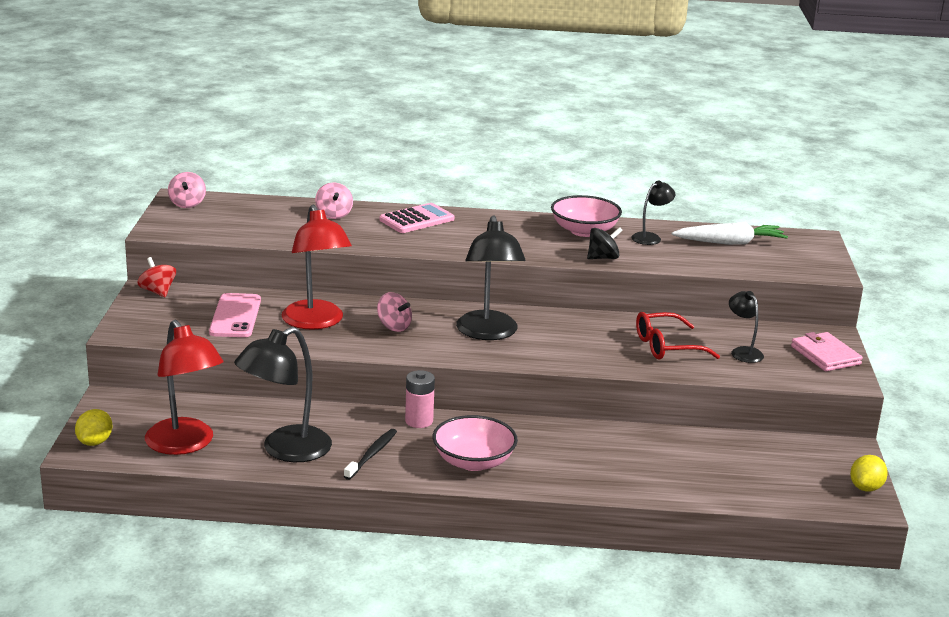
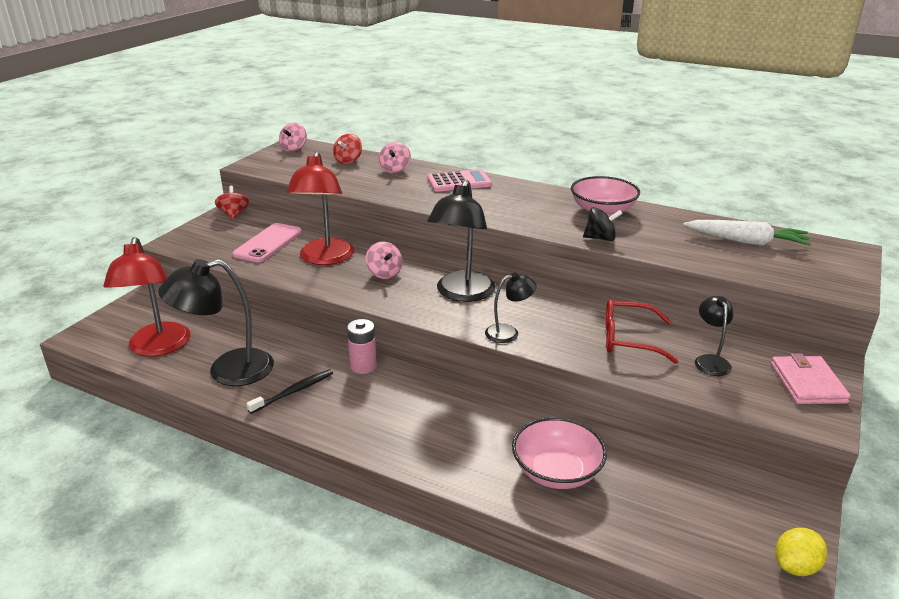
camera: 25 degrees right, 5 degrees up
(95, 442) = (97, 331): yellow lemon -> none
(269, 211) = (348, 161): none -> red spinning top
(473, 461) = (376, 421): pink bowl -> pink bowl (556, 471)
(650, 237) = (664, 225): black lamp -> black lamp (508, 332)

